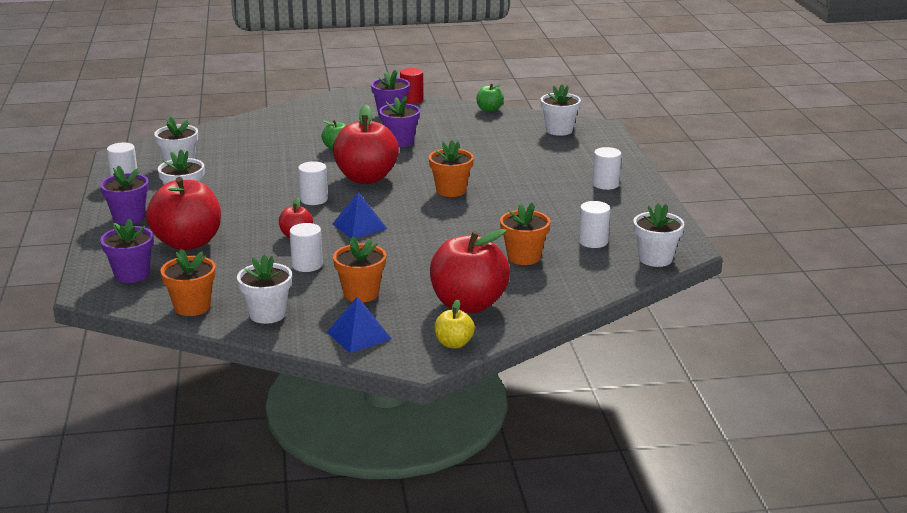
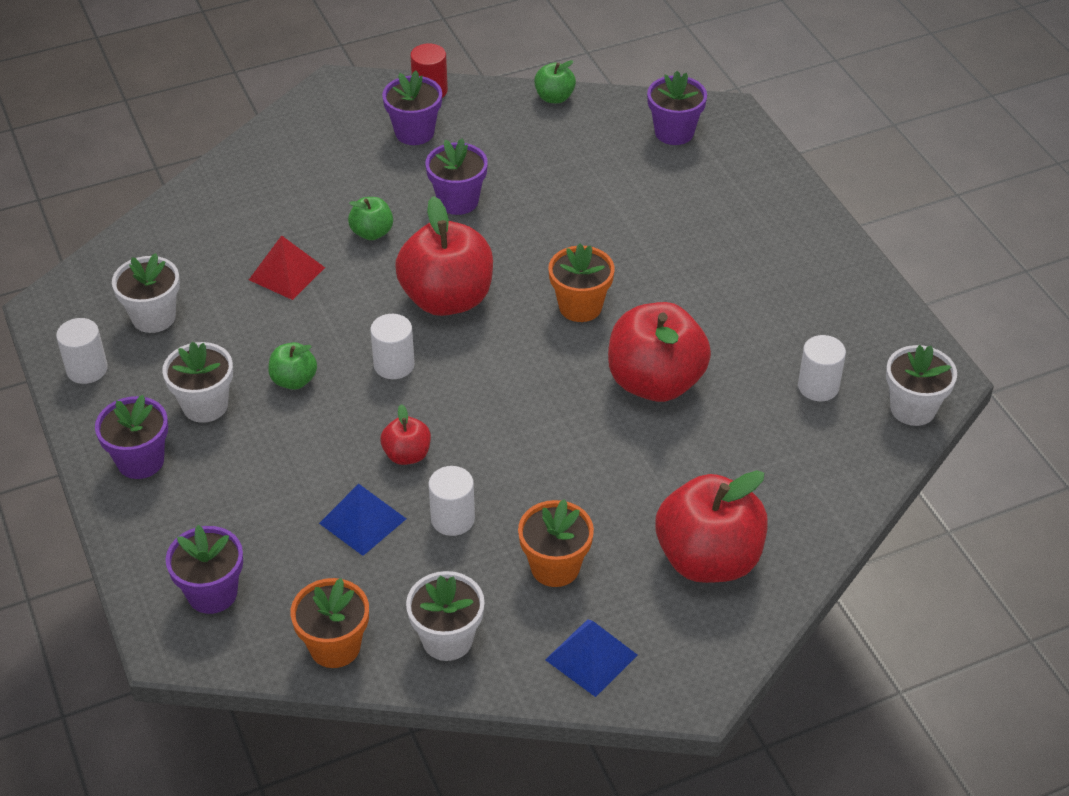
camera: 15 degrees left, 20 degrees up
(188, 243) = (258, 503): red apple -> red apple (655, 382)
(246, 198) = (294, 380): none -> green apple
(272, 157) = (286, 273): none -> red pyramid
(359, 226) = (487, 415): blue pyramid -> blue pyramid (362, 521)
(454, 344) = (723, 646): yellow apple -> none
(524, 257) = (740, 440): orange flower pot -> none
(559, 130) = (674, 132): white flower pot -> purple flower pot
(605, 184) = (786, 251): white cylinder -> none

